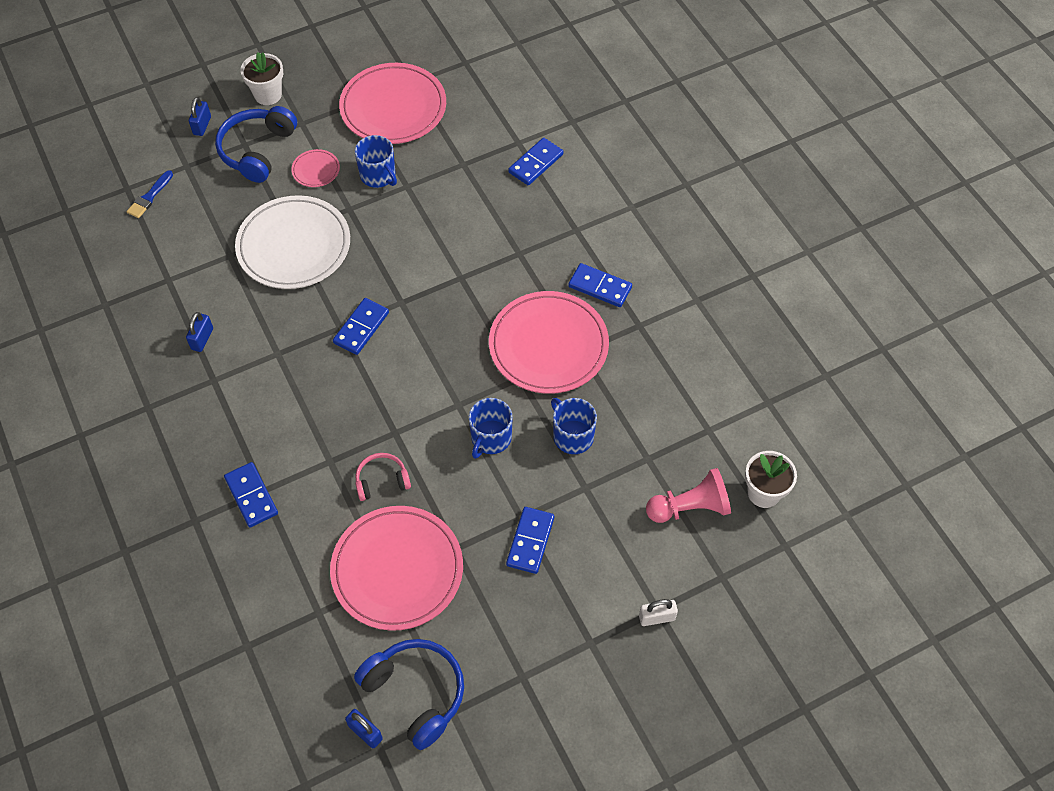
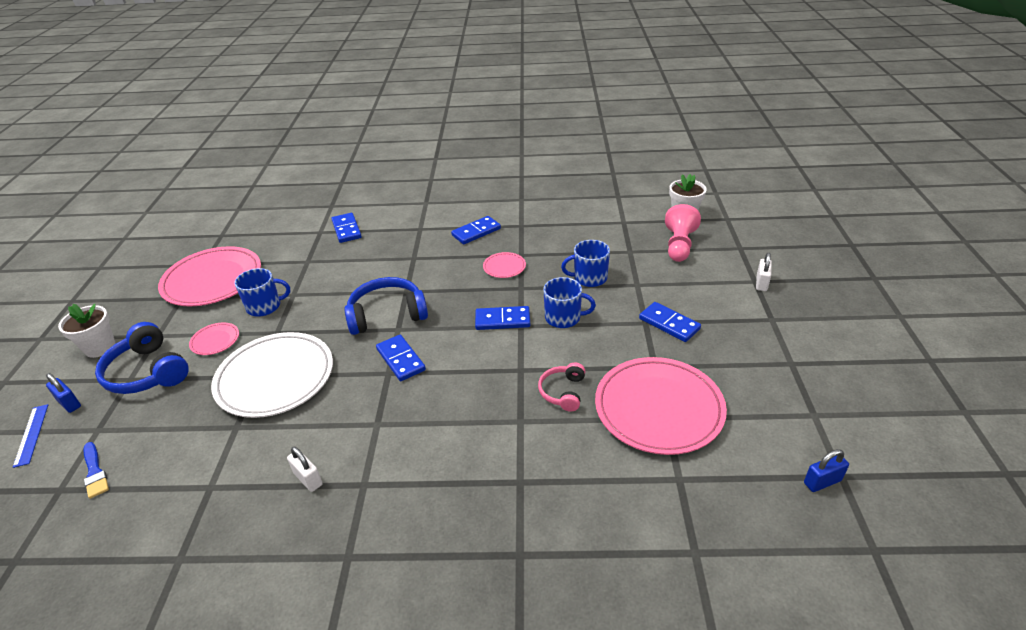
camera: 60 degrees left, 20 degrees down
(163, 128) = (31, 434): none -> blue ruler
(202, 339) = (308, 479): blue padlock -> white padlock
(251, 496) = (520, 493): blue domino -> blue domino (502, 320)
(416, 693) = (789, 433): blue headphones -> blue headphones (387, 315)
(490, 438) = (564, 318): blue mug -> blue mug turned 45 degrees counterclockwise
(548, 345) = (504, 267): pink plate -> pink plate, size x0.44

